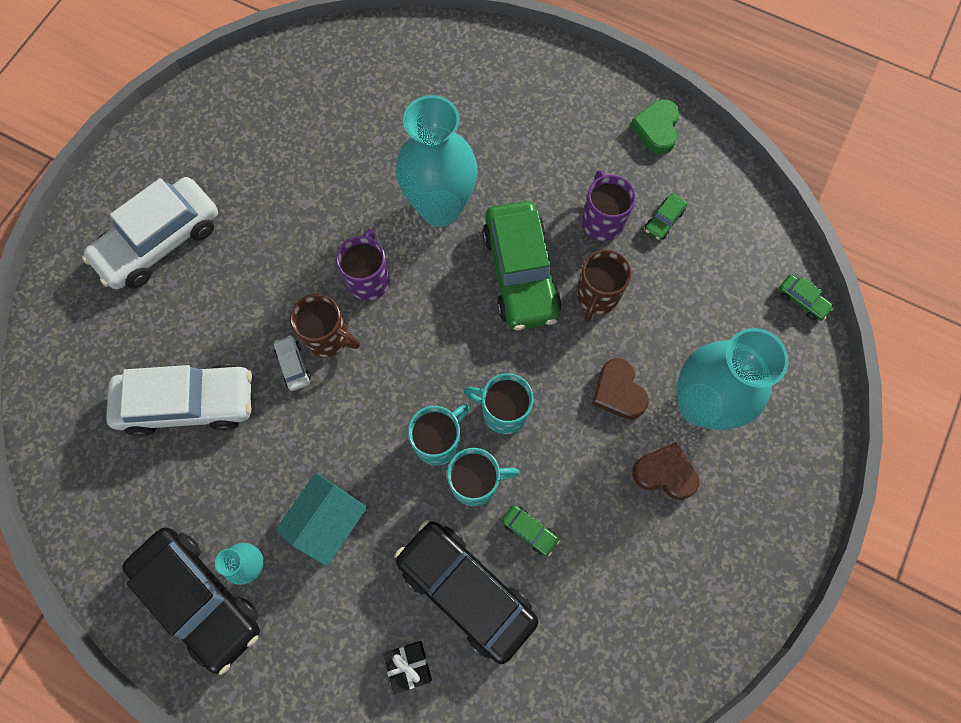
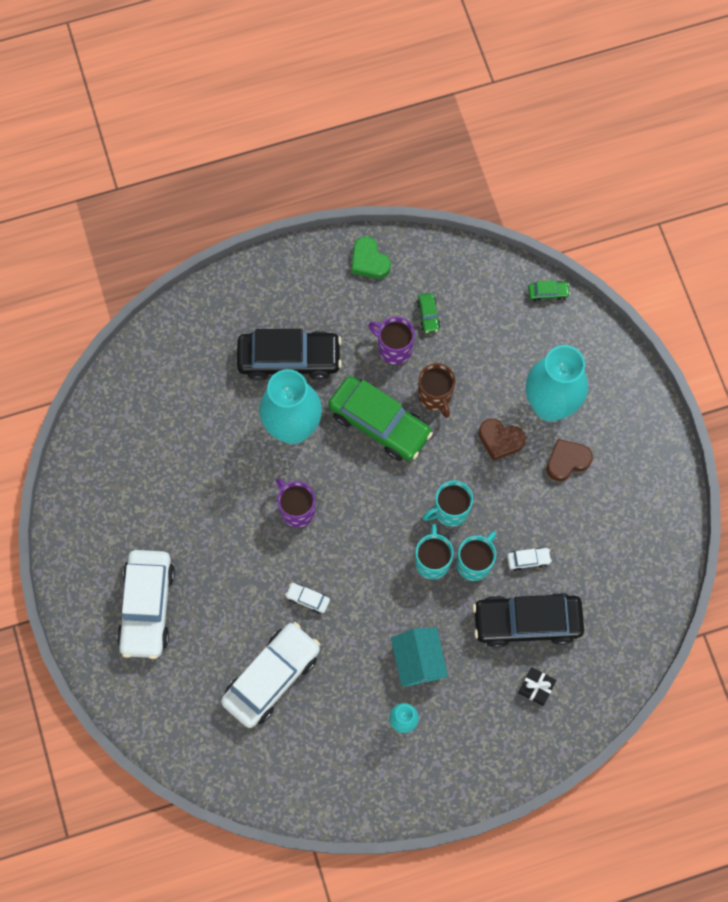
camera: 45 degrees left, 0 degrees up
(200, 598) = (394, 766): black car -> black car (289, 359)
(328, 337) = (310, 564): brown mug -> none
(529, 531) = (528, 560): green car -> white car

